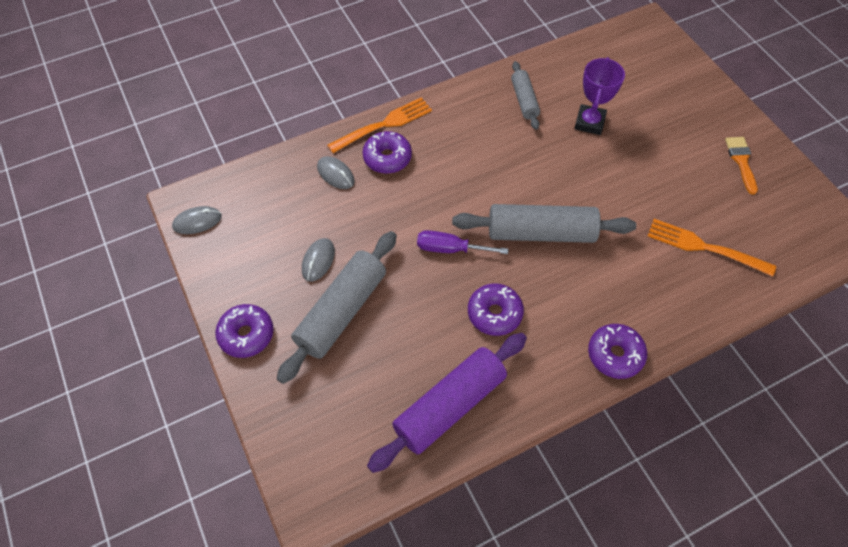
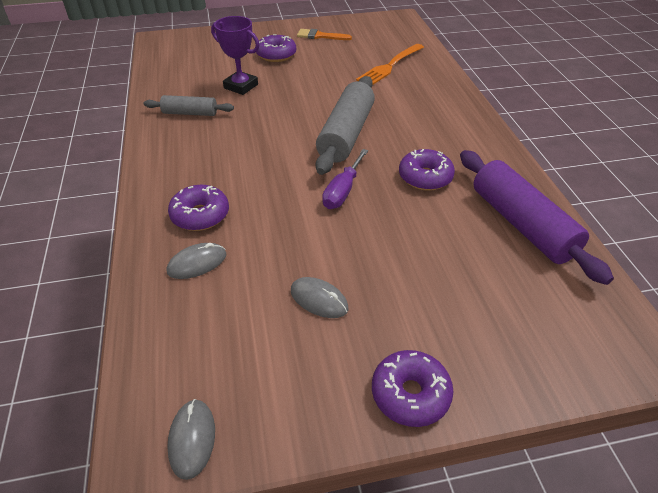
camera: 75 degrees left, 15 degrees down
(342, 311) = (397, 288): grey rolling pin -> none
(384, 125) = (150, 210): orange fork -> none
(615, 354) = (477, 123): purple donut -> purple donut (276, 55)

